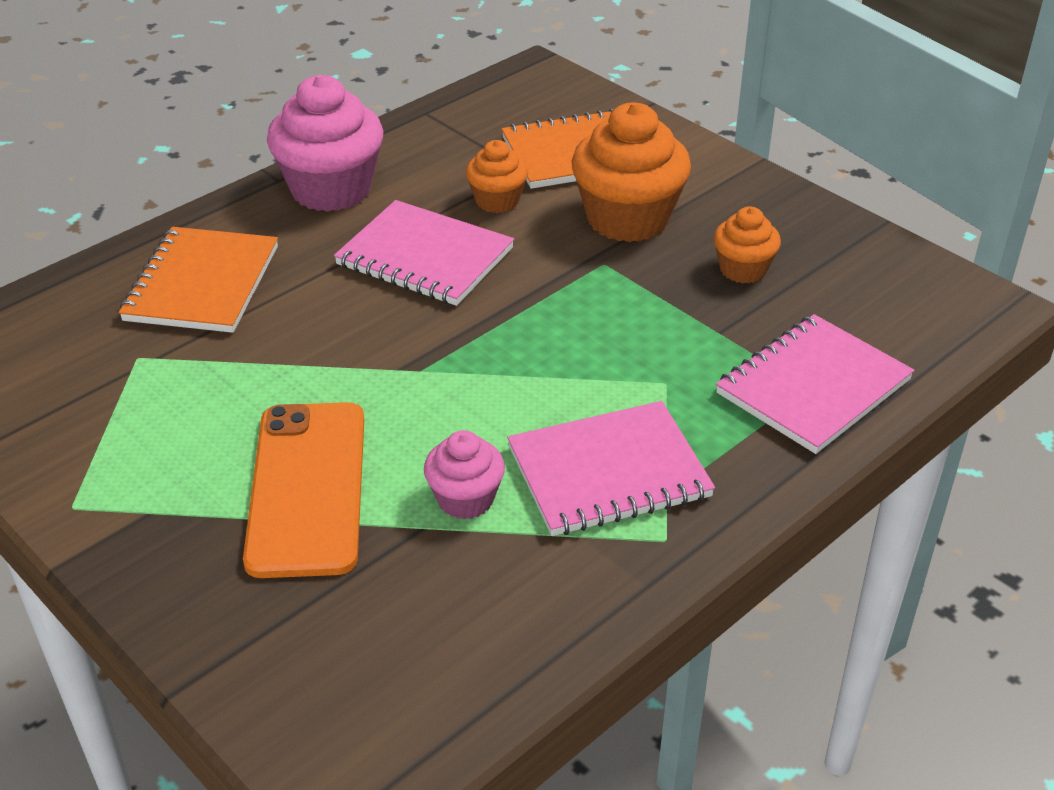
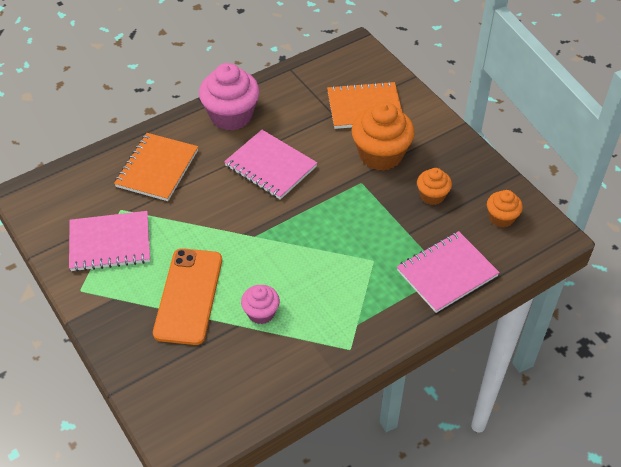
camera: 10 degrees right, 10 degrees up
(497, 201) = (315, 134): orange cupcake -> orange cupcake (501, 218)
(608, 472) = (332, 308): pink notebook -> pink notebook (110, 243)

